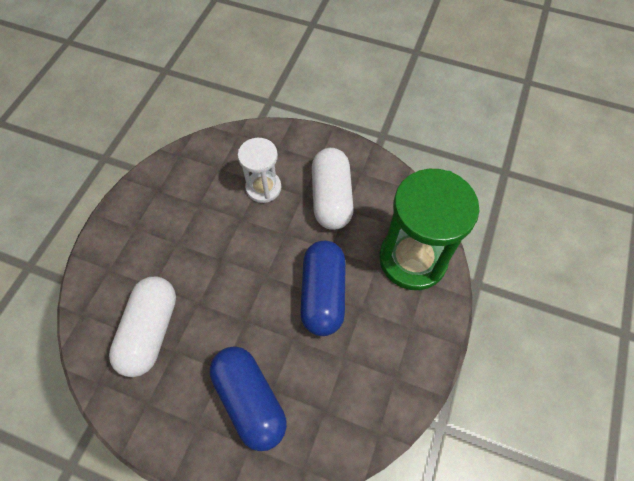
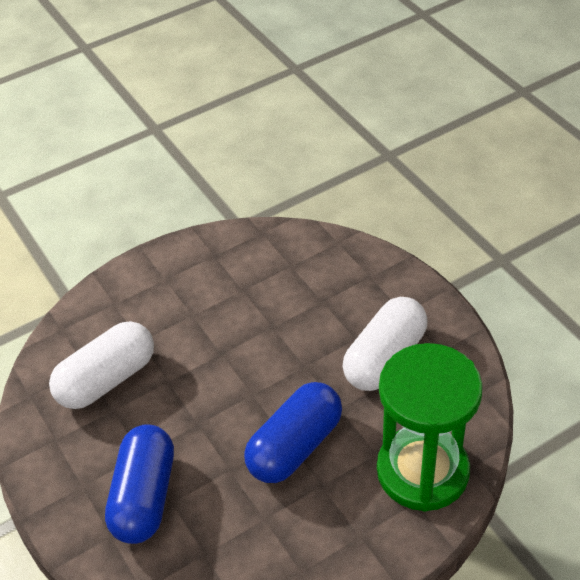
camera: 40 degrees right, 15 degrees down
(263, 188) = (320, 309): white hourglass -> none

